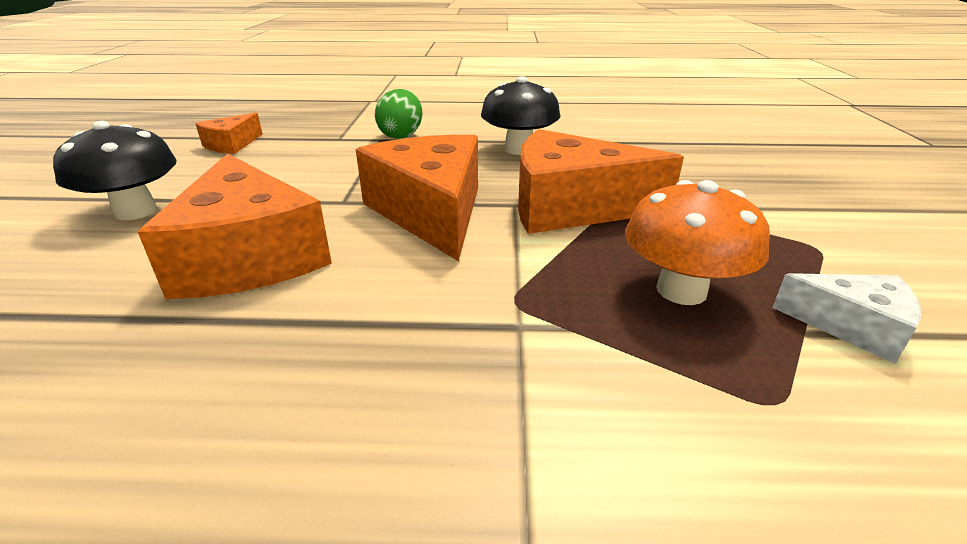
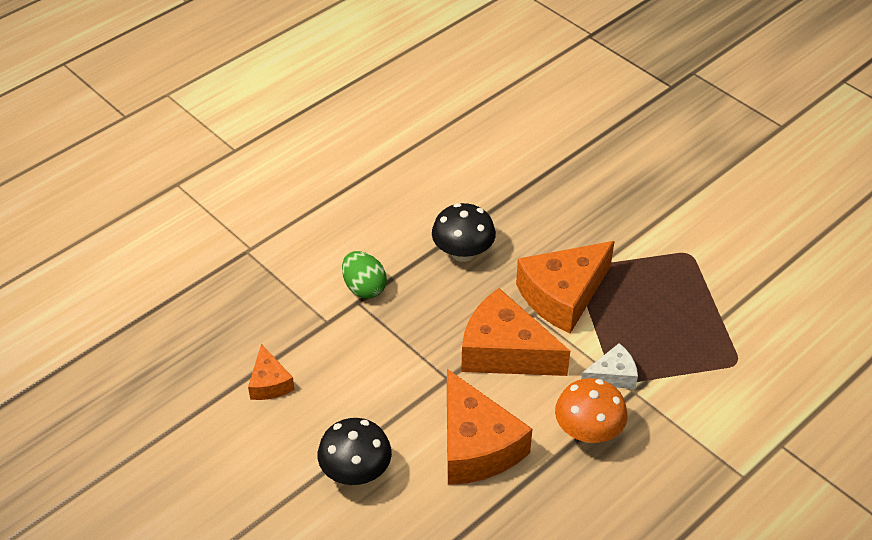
camera: 45 degrees left, 15 degrees up
(250, 256) = (476, 445): orange cheese -> orange cheese turned 45 degrees clockwise
(681, 290) = (666, 326): orange mushroom -> orange mushroom (588, 431)
(851, 326) = (733, 303): white cheese -> white cheese (612, 375)

